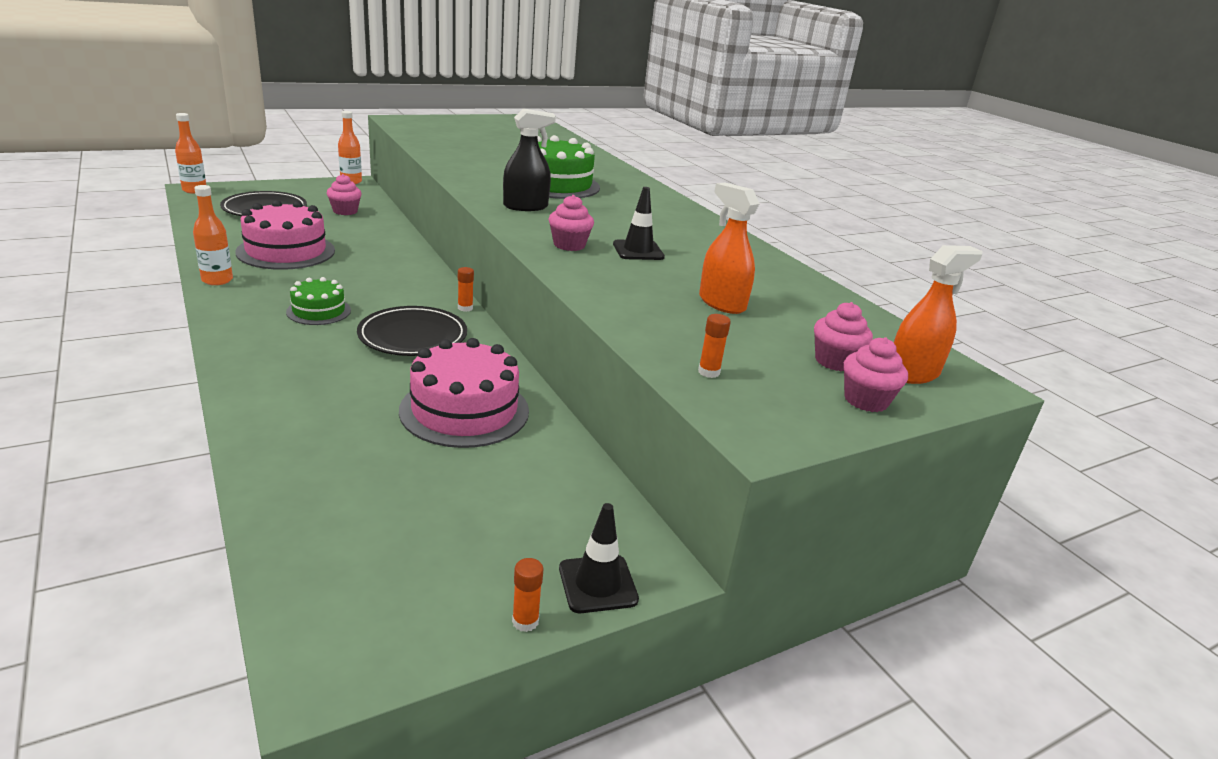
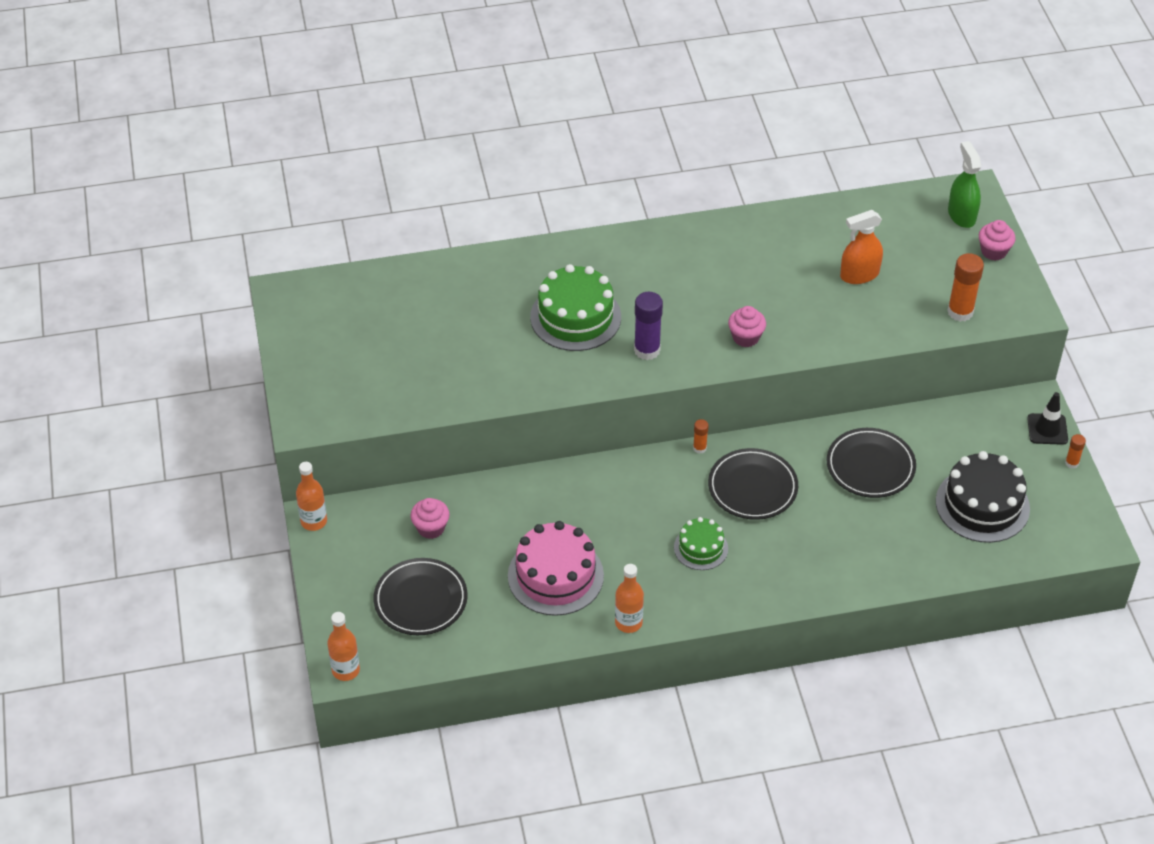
camera: 70 degrees left, 20 degrees up
(405, 512) = (982, 505): none -> black cake
(464, 410) = (870, 466): pink cake -> black plate
(525, 206) = (647, 350): black spray bottle -> purple glue stick
(638, 251) = (757, 296): black traffic cone -> none
(708, 372) = (960, 312): orange glue stick -> orange glue stick, size x1.91
(835, 361) = (946, 246): pink cupcake -> none
(912, 373) = (961, 215): orange spray bottle -> green spray bottle

